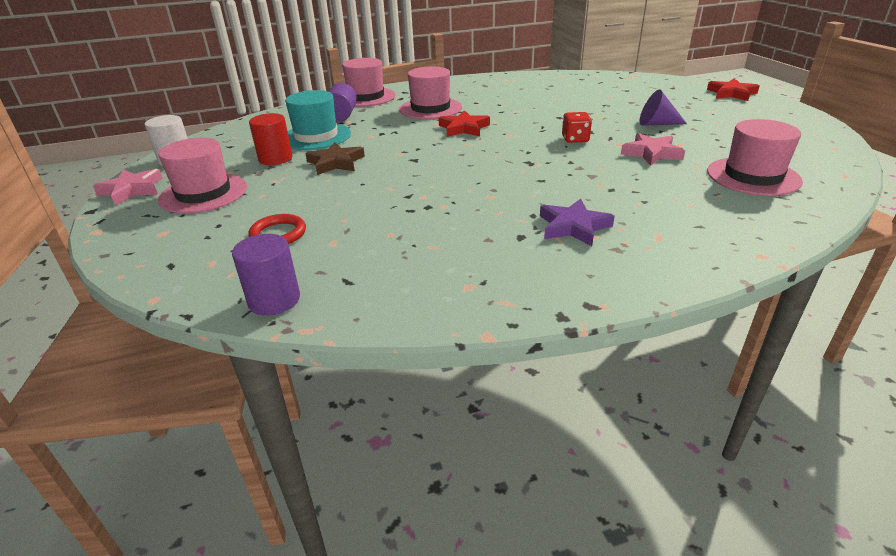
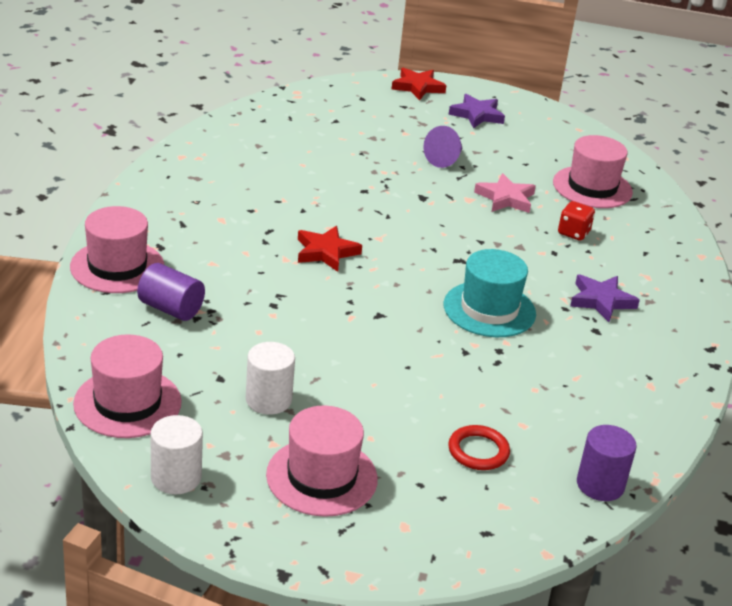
camera: 65 degrees left, 0 degrees up
(132, 190) = (249, 531): pink star -> none
(275, 159) = (268, 400): red cylinder -> white cylinder
(316, 136) = (226, 350): turquoise hat -> turquoise hat (489, 309)
(335, 163) = (331, 364): brown star -> none
(430, 108) = (231, 244): pink hat -> pink hat (127, 403)
(575, 139) = (432, 213): red dice -> red dice (573, 233)
(746, 115) = (477, 115): none -> purple star

